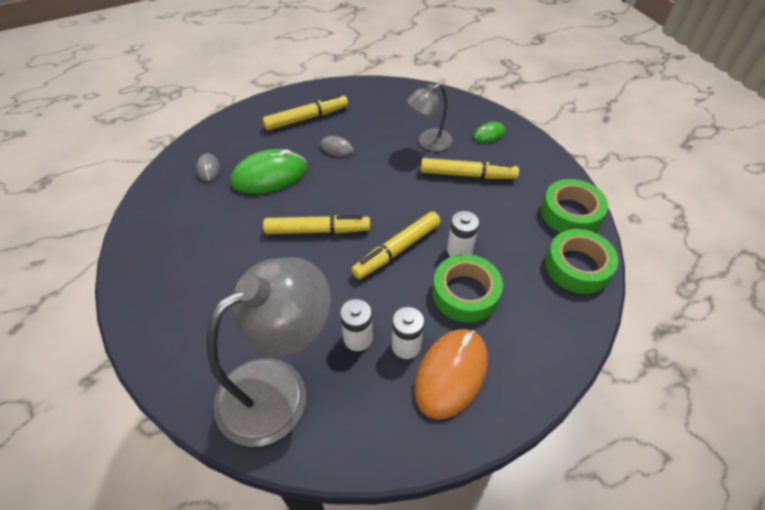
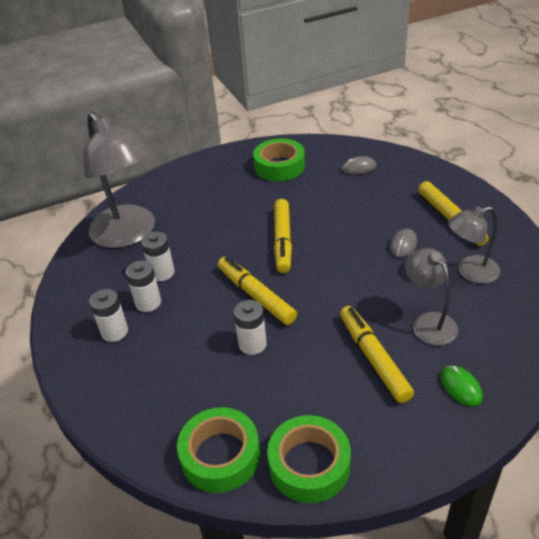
camera: 95 degrees right, 10 degrees down
(270, 175) = (354, 204): green mouse -> none
(374, 116) = (470, 272): none -> grey lamp
(451, 374) = (114, 332): orange mouse -> white battery
(465, 293) = (197, 346): green tape -> green tape (279, 166)
(467, 174) = (373, 358): yellow marker -> yellow marker turned 150 degrees clockwise

